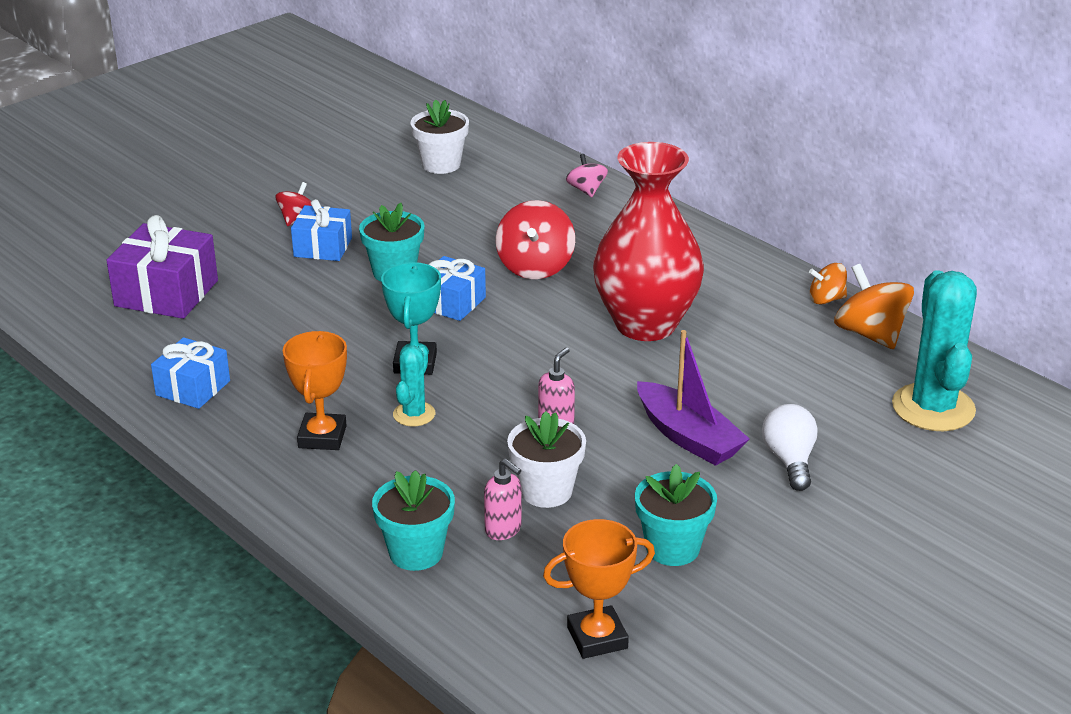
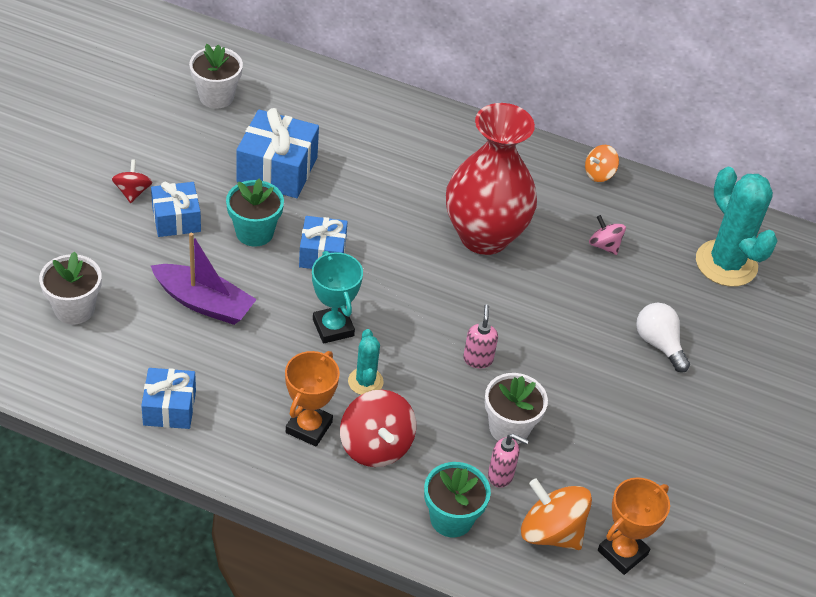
camera: 30 degrees left, 15 degrees up
(166, 293) = (74, 309): purple gift -> white flower pot
(322, 437) = (309, 427): orange trophy -> orange trophy turned 45 degrees clockwise
(458, 229) = (277, 170): none -> blue gift
(535, 267) = (364, 196): red spinning top -> red spinning top (376, 446)
(586, 190) = (354, 99): pink spinning top -> pink spinning top (604, 245)
(672, 548) = (626, 453): turquoise flower pot -> none
(688, 437) = (578, 342): purple boat -> purple boat (204, 303)
(870, 334) = (647, 202): orange spinning top -> orange spinning top (551, 532)

